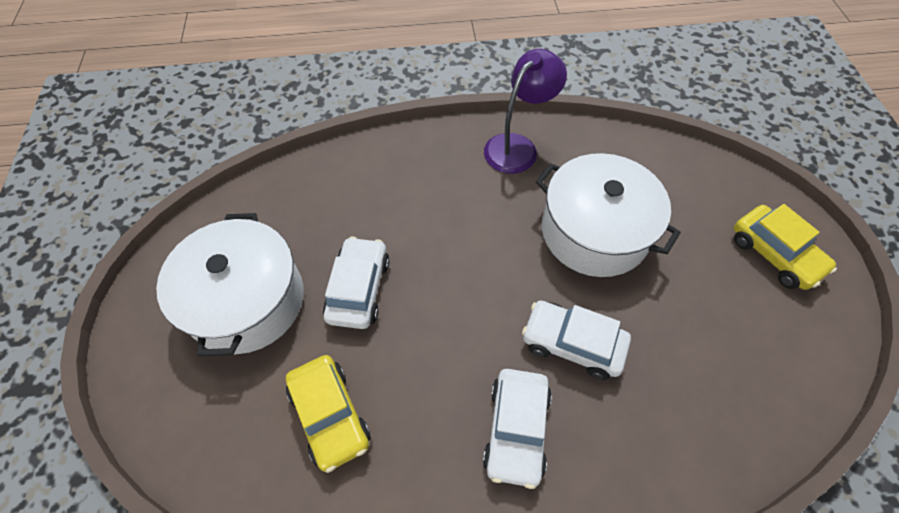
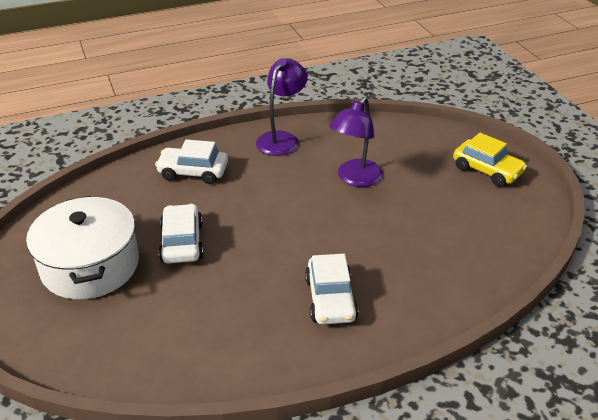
camera: 15 degrees left, 20 degrees down
(330, 415) = (184, 319): yellow car -> none
(572, 344) = (357, 244): white car -> white car (193, 172)
(594, 231) = (355, 179): white pot -> purple lamp

